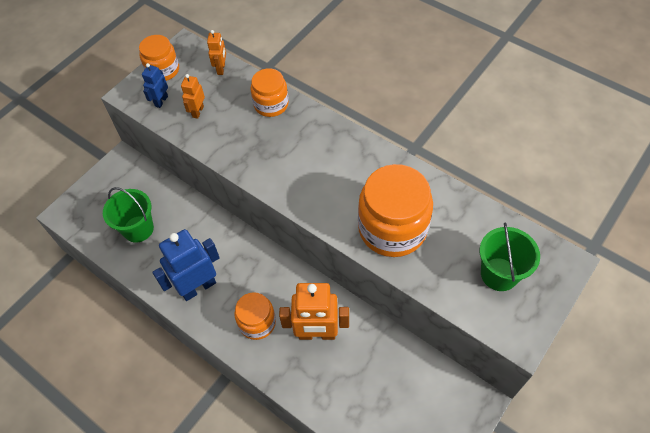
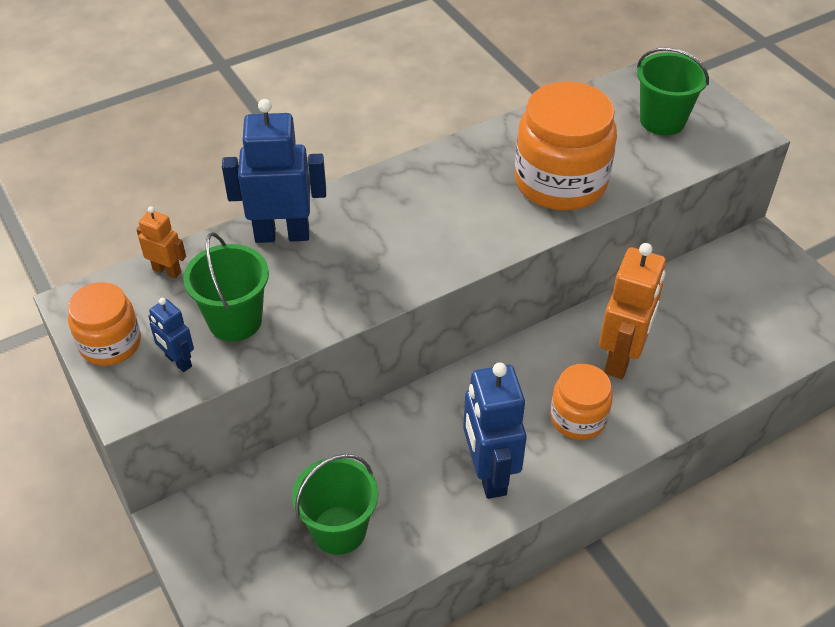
camera: 70 degrees left, 10 degrees down
(198, 111) = (235, 320): orange robot -> green bucket
(271, 104) = (282, 234): orange jar -> blue robot

